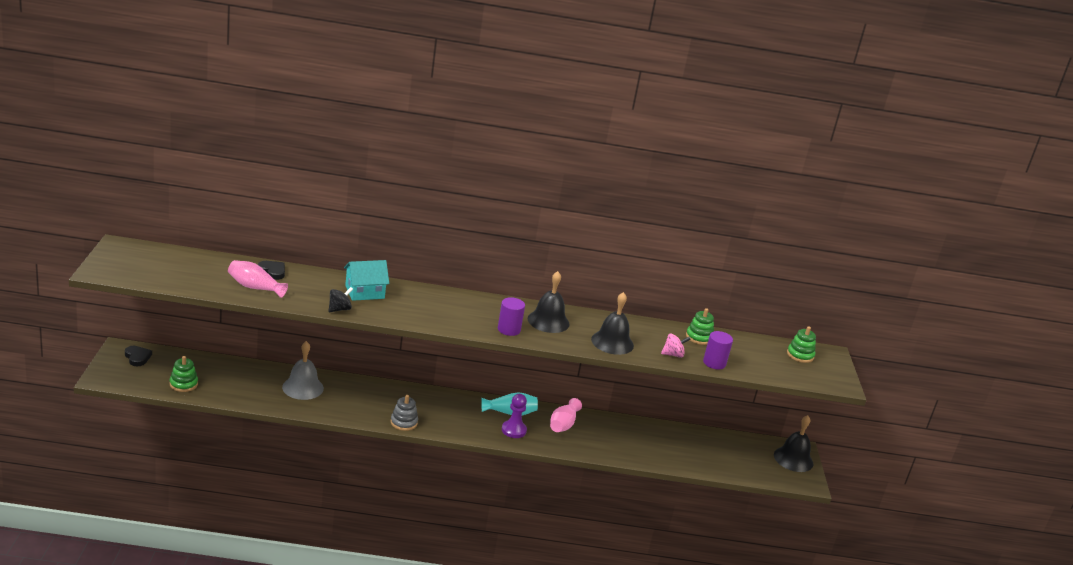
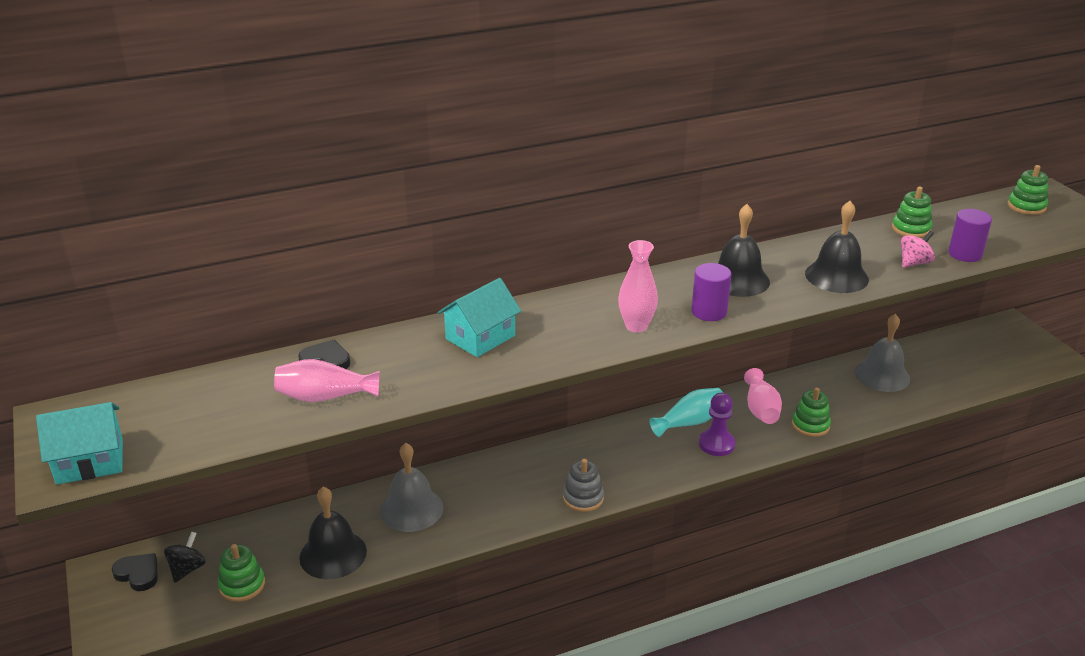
camera: 20 degrees left, 5 degrees up
(118, 271) = (90, 461): none -> turquoise house
(339, 309) = (474, 378): black spinning top -> black spinning top (187, 569)
(457, 320) = (636, 326): none -> pink vase
(585, 445) = (810, 425): none -> green stacking toy
(667, 440) = (882, 375): none -> grey bell
(793, 459) = (1018, 338): black bell -> black bell (333, 554)

